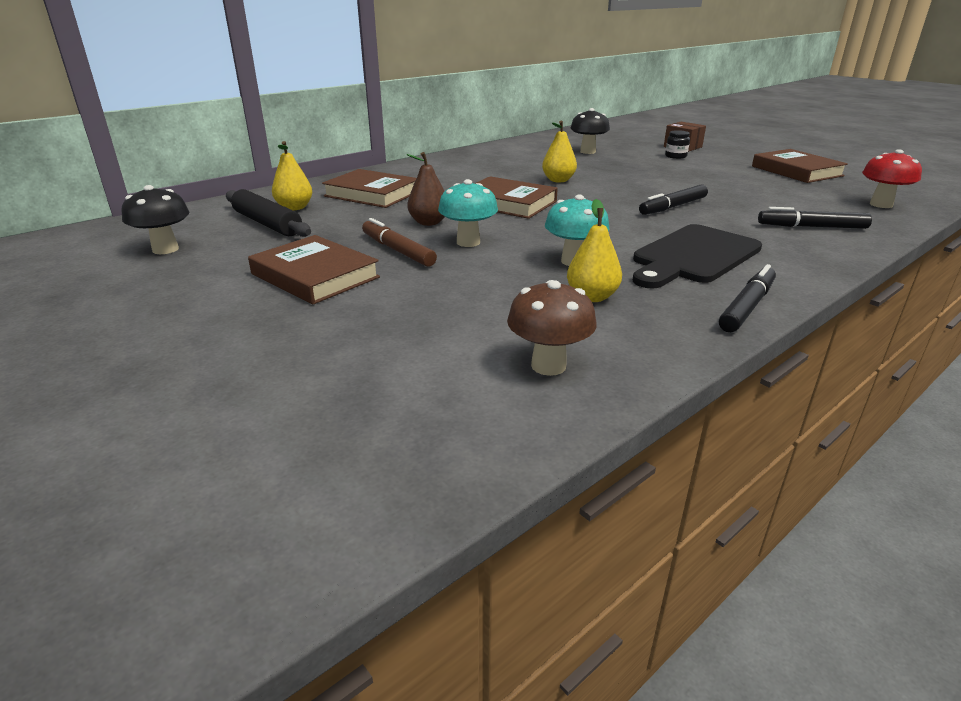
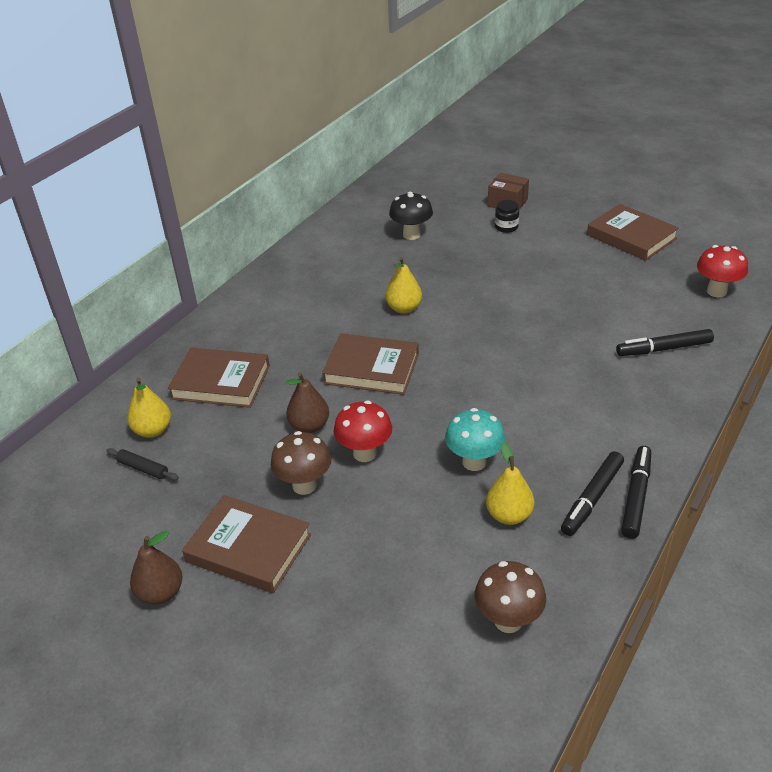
camera: 15 degrees left, 10 degrees up
(165, 249) = (68, 543): black mushroom -> none
(211, 287) = (161, 593): none -> brown pear
(267, 223) = (143, 468): black rolling pin -> black rolling pin, size x0.52
(397, 251) = (304, 485): brown marker -> brown mushroom
(468, 242) = (365, 453): turquoise mushroom -> red mushroom
(673, 207) = (533, 339): black marker -> black marker (592, 498)
(693, 256) = (575, 427): black cutting board -> none

